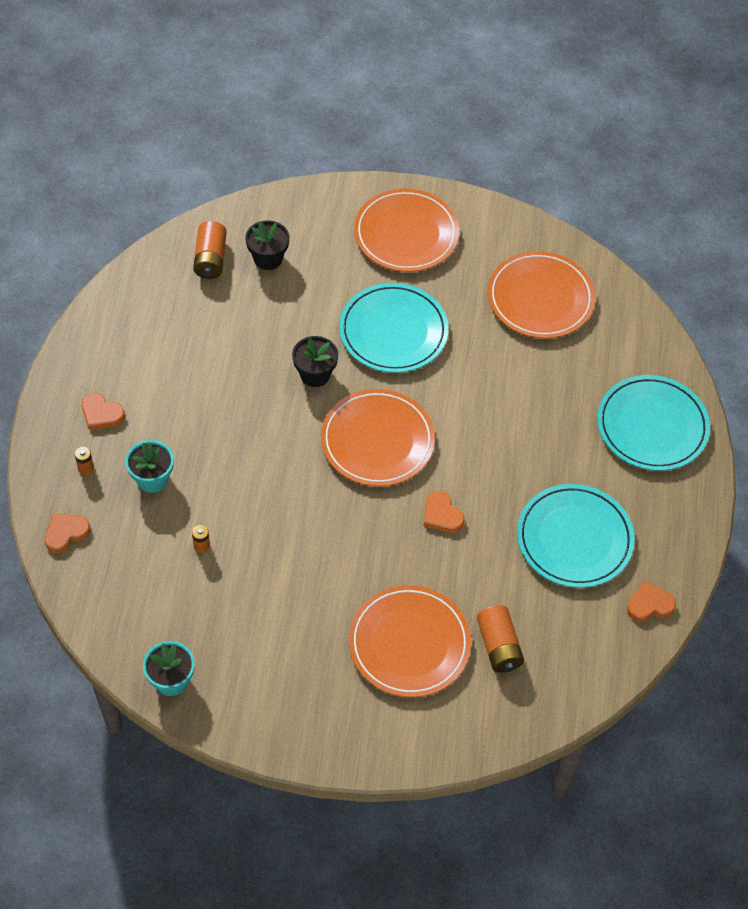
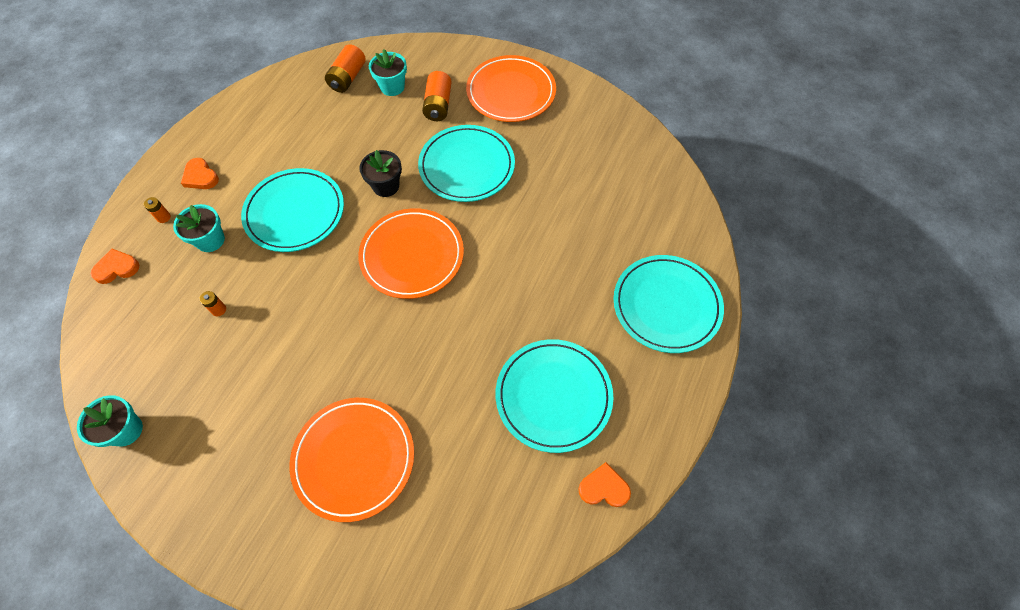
camera: 20 degrees right, 5 degrees up
(229, 427) = (295, 212): none -> turquoise plate
(268, 258) = (392, 87): black flower pot -> turquoise flower pot
(442, 515) = (439, 338): orange heart -> none
(498, 646) = (437, 487): orange battery -> orange battery (438, 105)
(540, 298) = (604, 168): orange plate -> none

